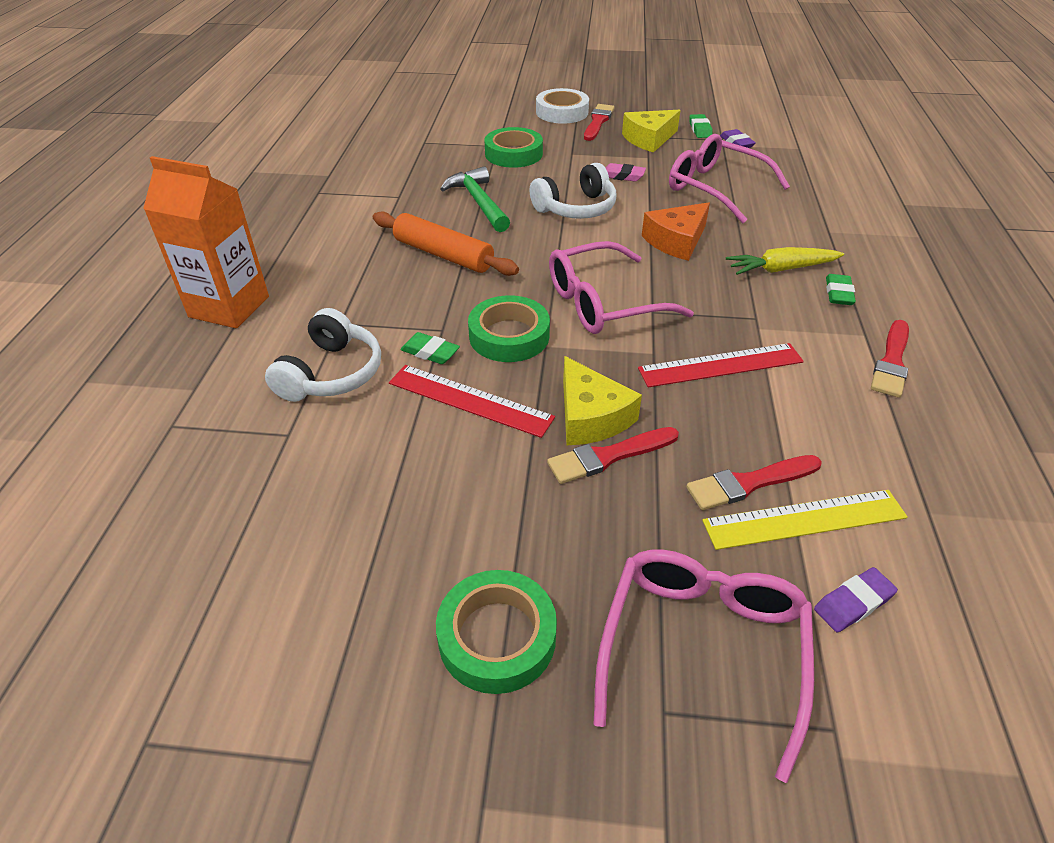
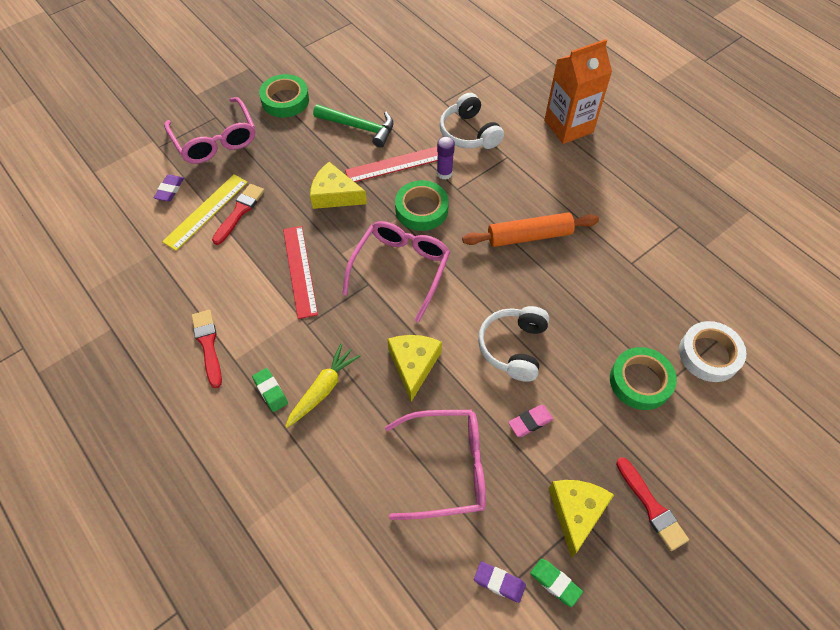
camera: 135 degrees right, 15 degrees up
(430, 352) = (444, 173): green eraser -> purple glue stick
(478, 202) = (579, 299): green hammer -> green hammer (359, 127)
(562, 112) = (701, 496): white tape -> white tape (709, 354)
(608, 456) = (308, 182): red brush -> none
(676, 241) = (413, 365): orange cheese -> yellow cheese
(720, 365) = (300, 271): red ruler -> red ruler turned 45 degrees counterclockwise

